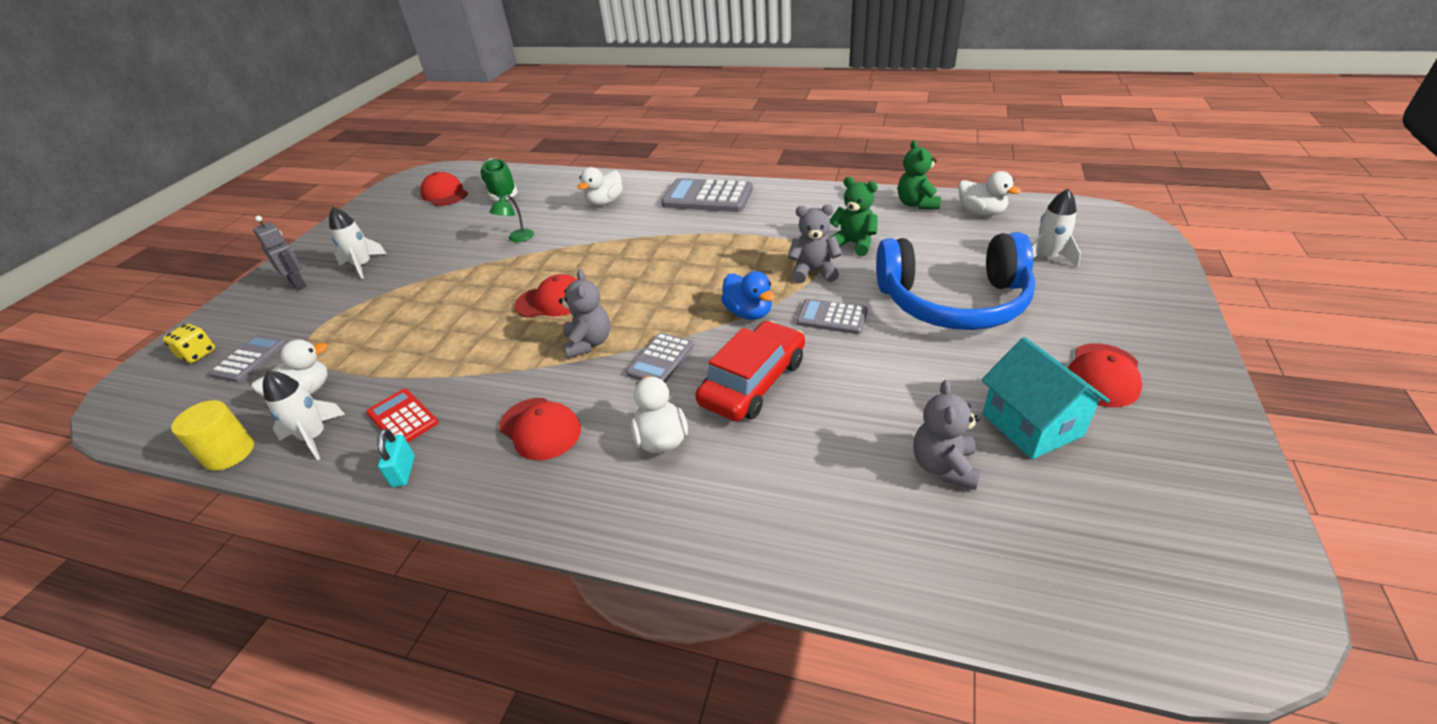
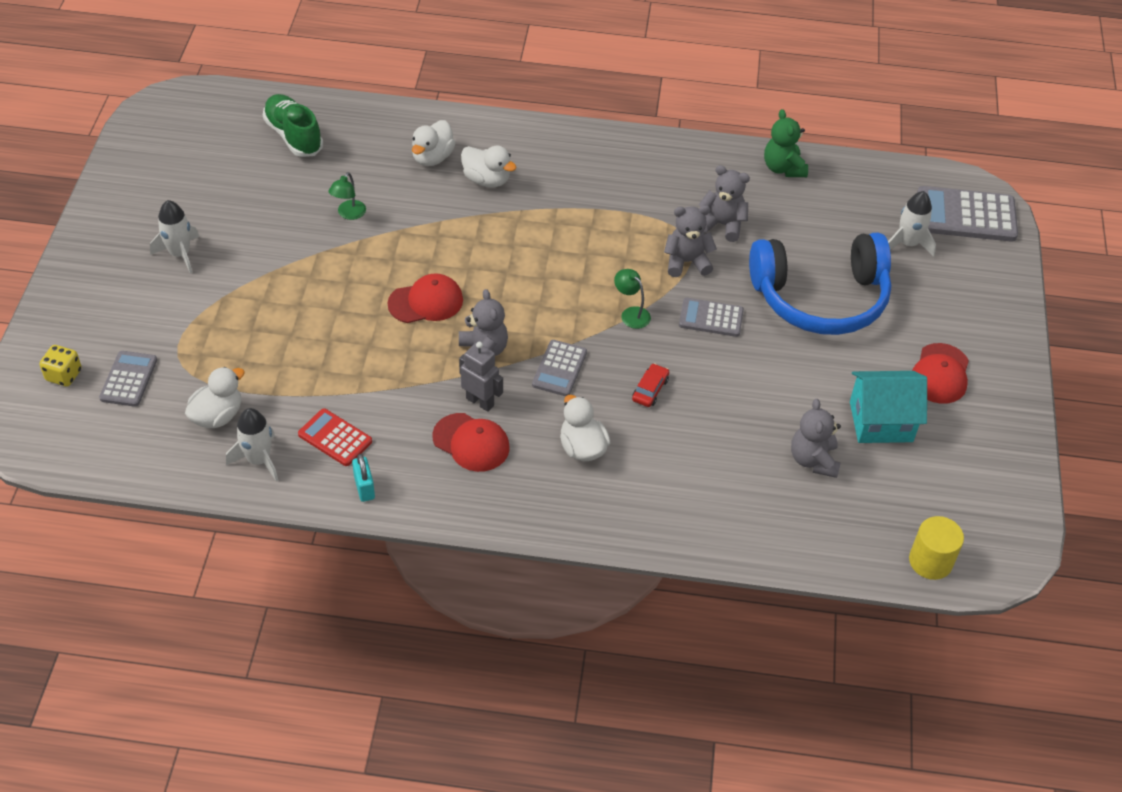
camera: 15 degrees left, 10 degrees up
(229, 453) = (184, 479): yellow cylinder -> yellow cylinder (930, 561)
(298, 284) = (116, 281): grey robot -> grey robot (480, 401)
(444, 194) = (220, 138): red cap -> none
(707, 197) = (552, 152): grey calculator -> grey calculator (966, 215)
(748, 312) = (631, 314): blue duck -> green lamp
(753, 382) = (650, 390): red car -> red car, size x0.44
(853, 244) = (722, 225): green teddy bear -> grey teddy bear
(981, 212) = (848, 181): white duck -> white duck (486, 180)
(1032, 425) = (881, 421): turquoise house -> turquoise house turned 60 degrees counterclockwise

